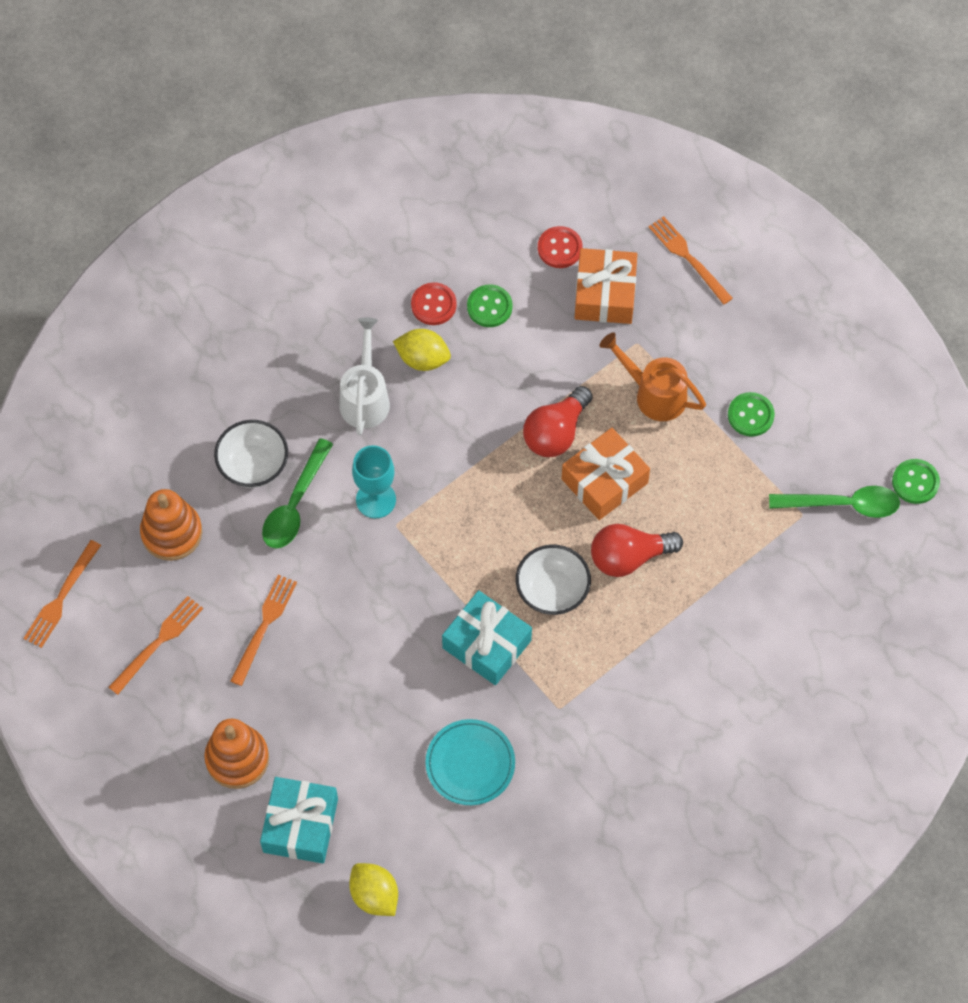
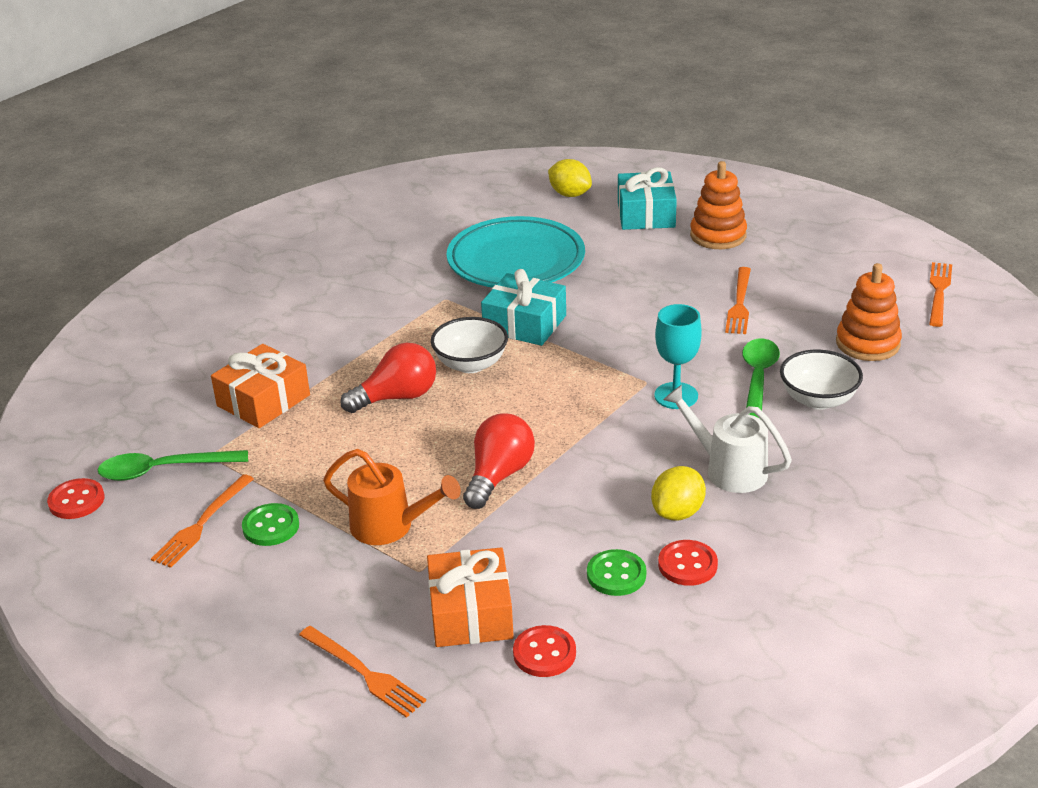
camera: 170 degrees right, 30 degrees down
(158, 643) = (830, 281): orange fork -> orange fork (202, 523)
(365, 397) = (728, 469): white watering can -> white watering can turned 135 degrees clockwise
(423, 359) = (677, 512): yellow lemon -> yellow lemon turned 60 degrees counterclockwise
(470, 764) = (516, 260): turquoise plate -> turquoise plate, size x1.72
(604, 481) = (434, 447): orange gift -> orange gift (263, 400)
(915, 482) = (76, 501): green button -> red button

